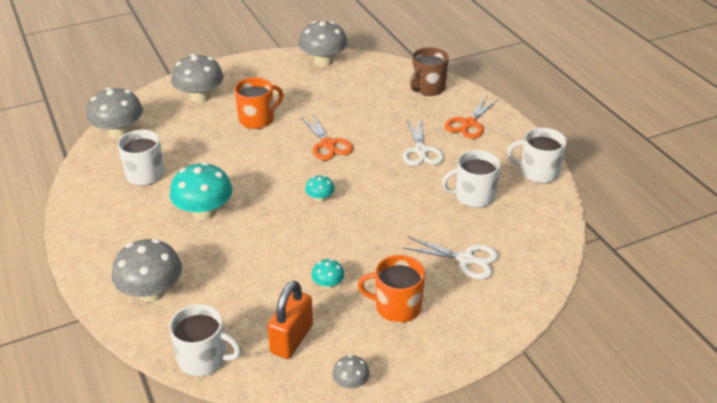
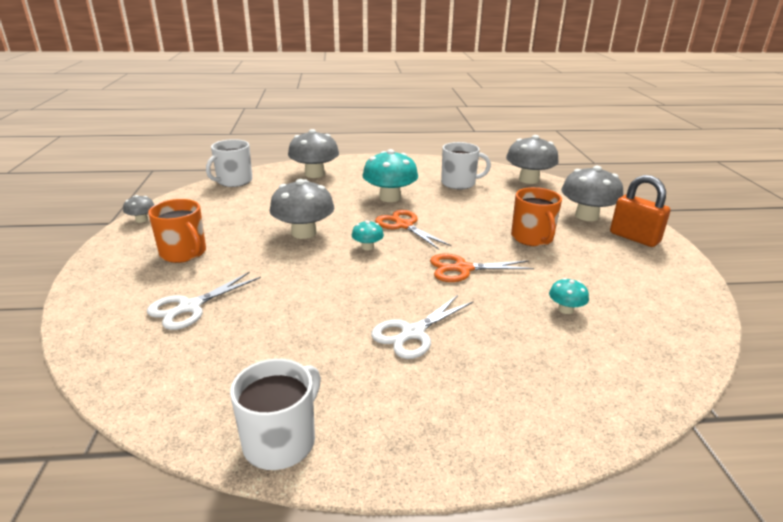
camera: 110 degrees right, 10 degrees down
(291, 339) = (211, 208): orange padlock -> orange padlock (634, 238)
(323, 61) = (684, 306): grey mushroom -> grey mushroom (304, 233)
(328, 284) = (248, 230): turquoise mushroom -> turquoise mushroom (565, 309)
(396, 306) = (184, 253): orange mug -> orange mug turned 105 degrees clockwise
(421, 151) = (413, 333): white scissors -> white scissors turned 60 degrees counterclockwise
(427, 88) = (593, 392): brown mug -> none
(469, 124) = (463, 406): orange scissors -> orange scissors (404, 225)
(473, 196) = (284, 348): white mug -> none

